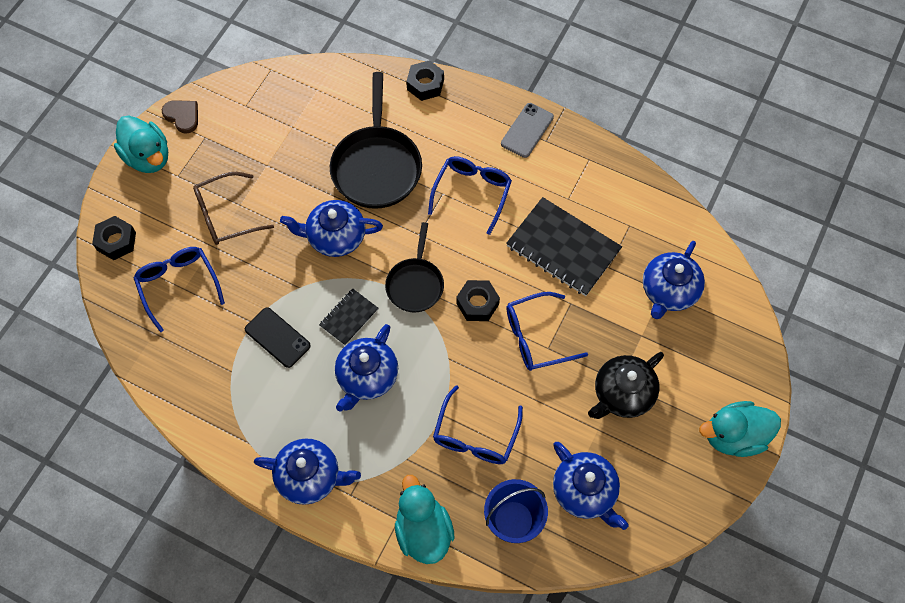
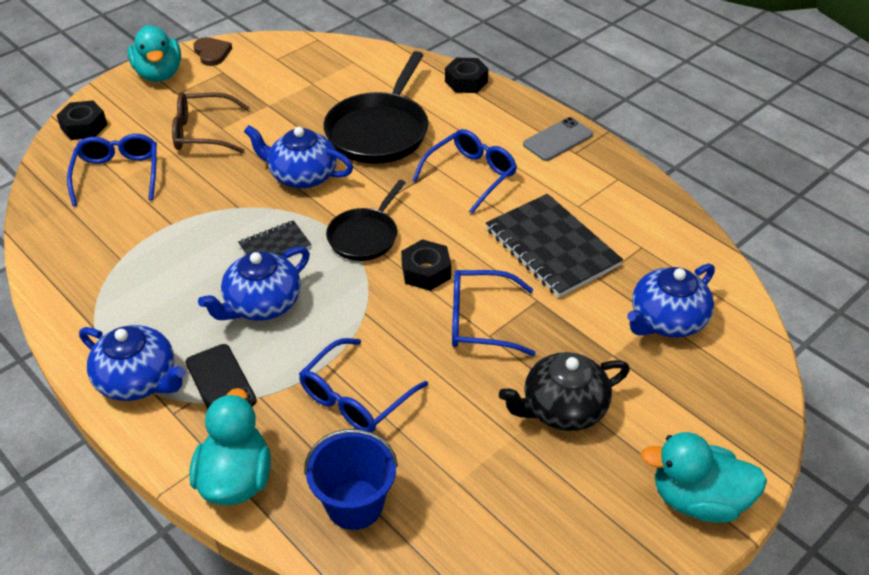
camera: 20 degrees right, 20 degrees down
(277, 337) = (188, 243): black phone -> black phone (220, 382)
(585, 491) = (465, 501): blue teapot -> none

